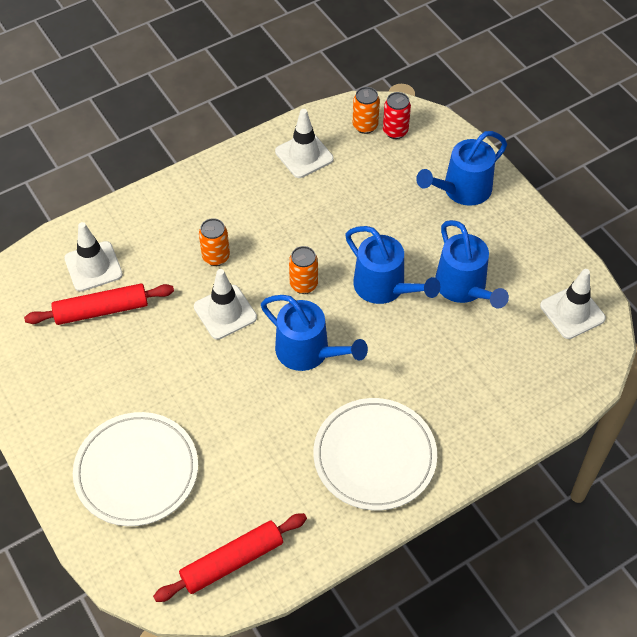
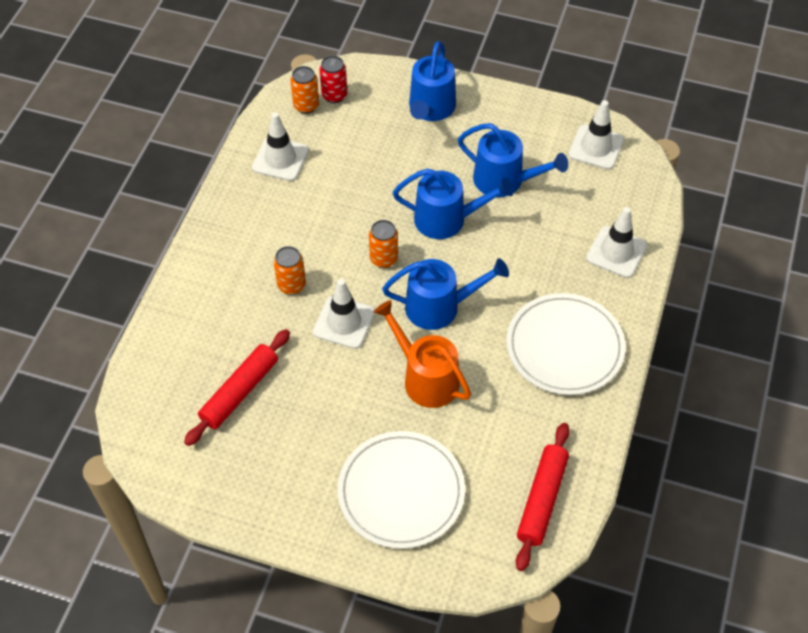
camera: 40 degrees left, 0 degrees up
(93, 266) = (195, 362): white traffic cone -> white traffic cone (616, 252)
(241, 399) = (426, 378): none -> orange watering can

